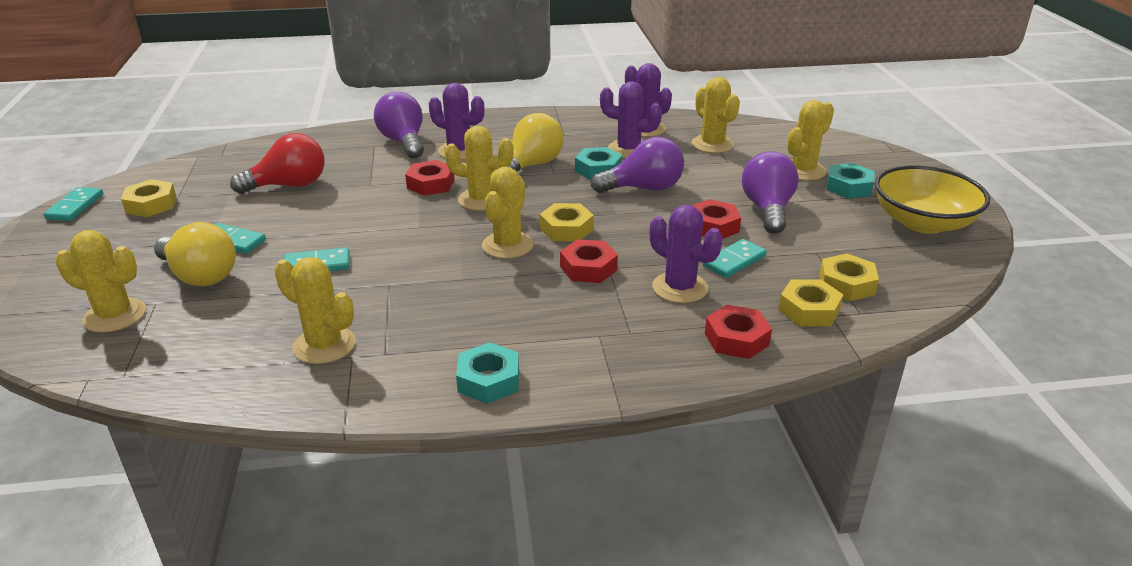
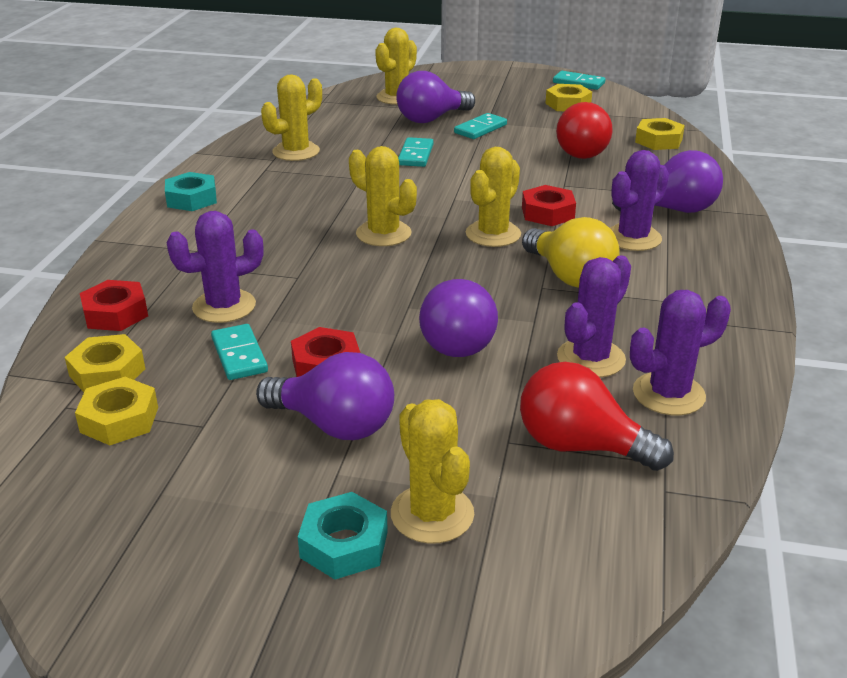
camera: 110 degrees right, 0 degrees up
(200, 276) = (431, 119): yellow light bulb -> purple light bulb
(566, 229) = (393, 269): yellow nut -> yellow nut (658, 141)
(588, 268) = (306, 266): red nut -> none
(598, 169) = (534, 319): turquoise nut -> none
(712, 144) = (580, 446): yellow cactus -> red light bulb
(922, 222) = (177, 576): yellow bowl -> none

